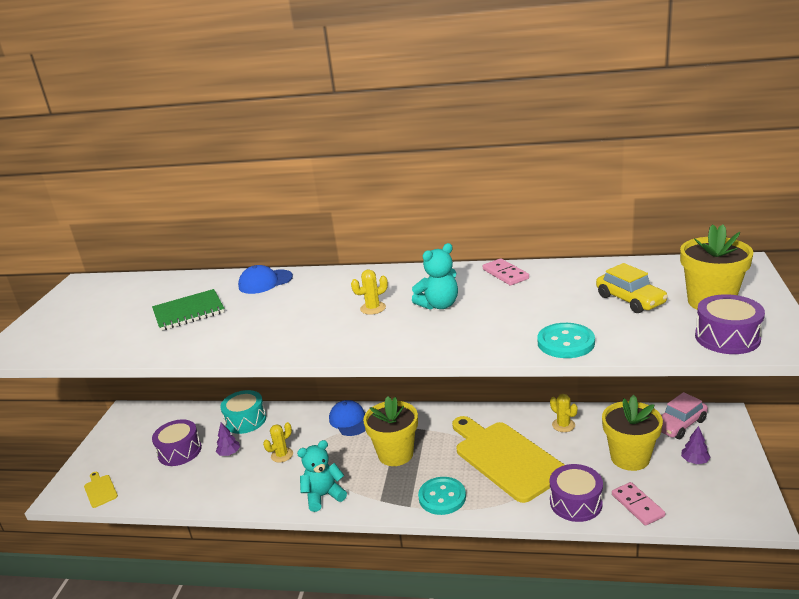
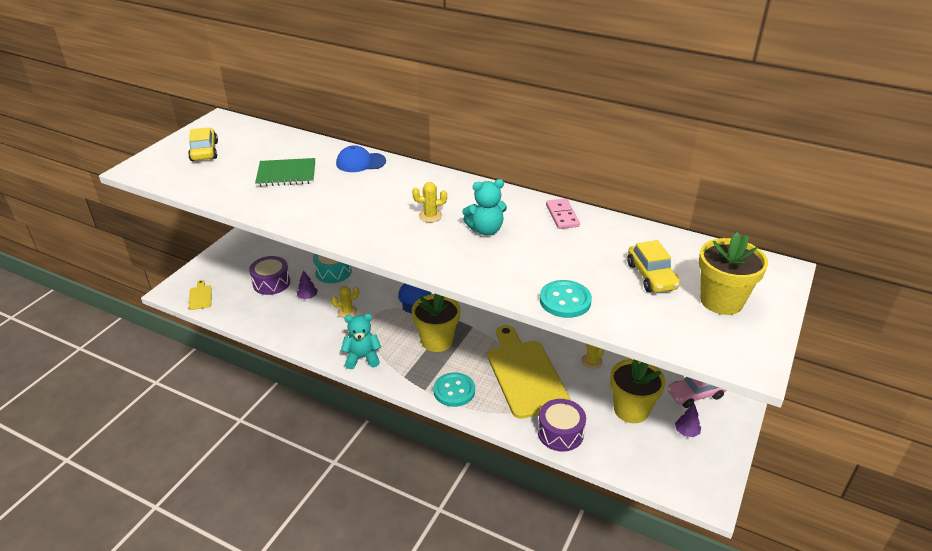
camera: 15 degrees right, 10 degrees up
(79, 315) = (204, 151): none -> yellow car
(637, 505) = (611, 453): pink domino -> none
(727, 337) = (707, 341): purple drum -> none

